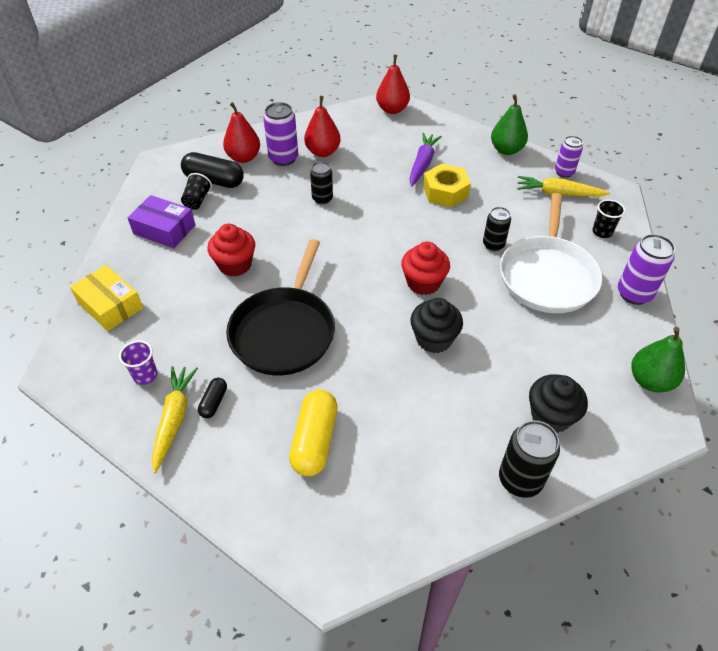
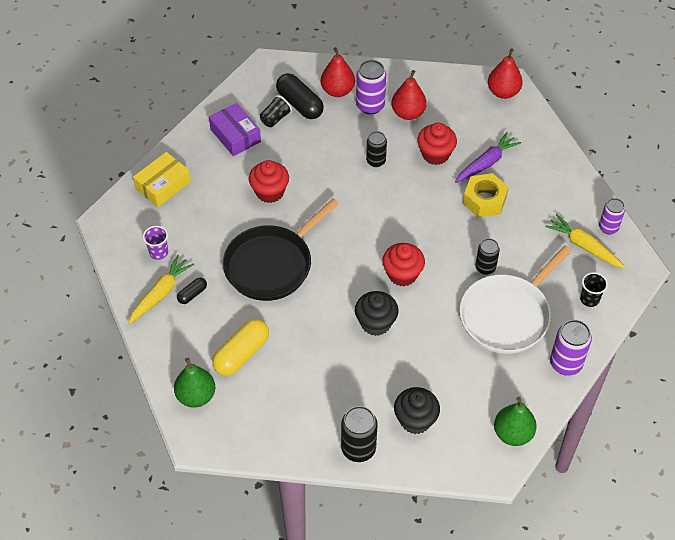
camera: 30 degrees right, 5 degrees up
(110, 305) = (163, 185): yellow box -> yellow box turned 60 degrees clockwise
(373, 173) = (435, 154): none -> red cupcake
(506, 150) = (575, 181): green pear -> green pear (196, 396)

